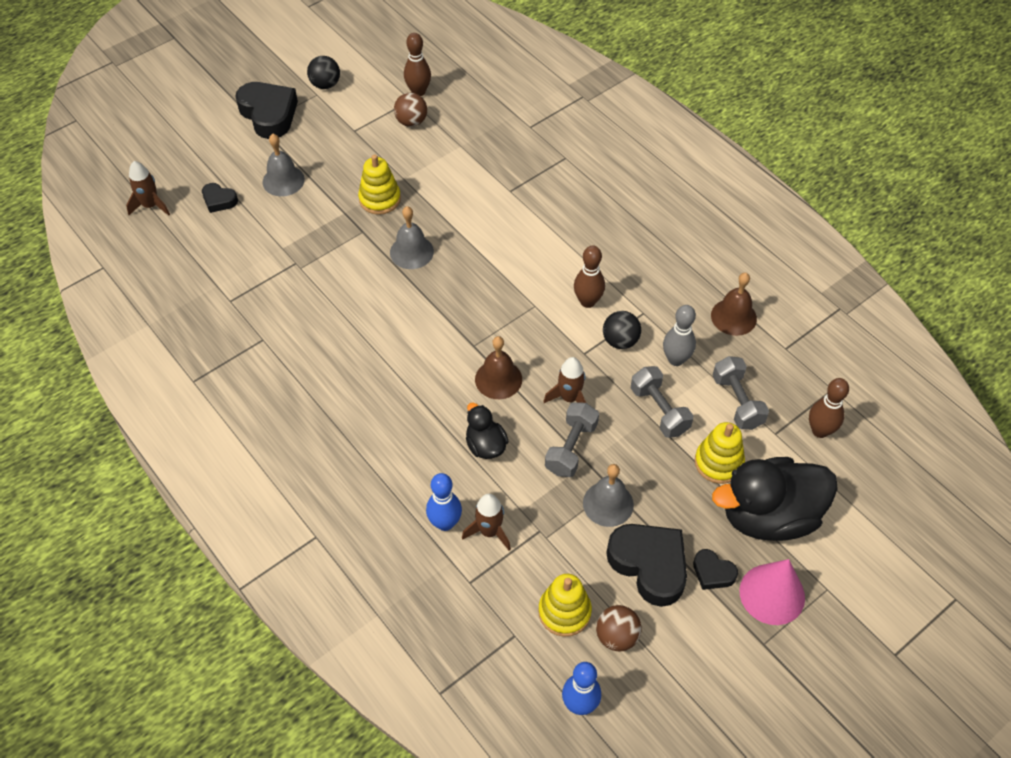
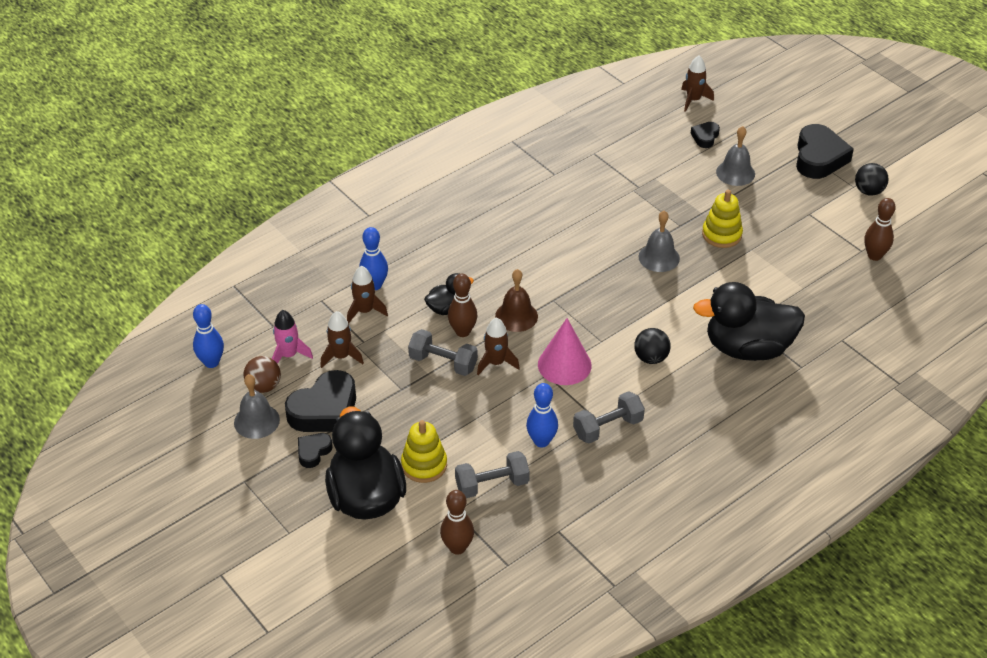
camera: 90 degrees right, 10 degrees down
(269, 114) = (819, 158): black heart -> black heart turned 45 degrees counterclockwise
(411, 122) = (829, 252): brown ball -> none
(542, 193) = (747, 348): none -> black duck
(564, 612) = (289, 355): yellow stacking toy -> pink rocket
(565, 553) = (341, 356): none -> brown rocket
(587, 301) = (609, 379): brown bowling pin -> brown bowling pin (462, 332)
(608, 503) = (386, 385): grey bell -> grey bell (256, 421)
(620, 341) = (562, 401): black ball -> black ball (651, 358)
(659, 410) = (482, 425): grey dumbbell -> grey dumbbell (607, 427)
(676, 359) = (541, 441): grey bowling pin -> blue bowling pin
(733, 317) = (597, 491): brown bell -> none
(772, 594) = (289, 491): pink cone -> pink cone (564, 365)

